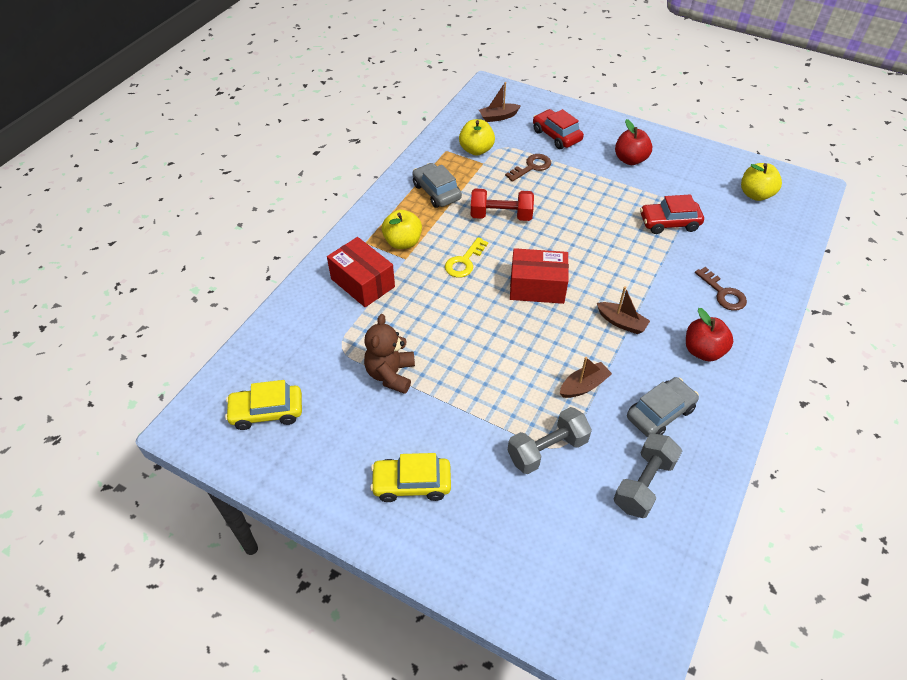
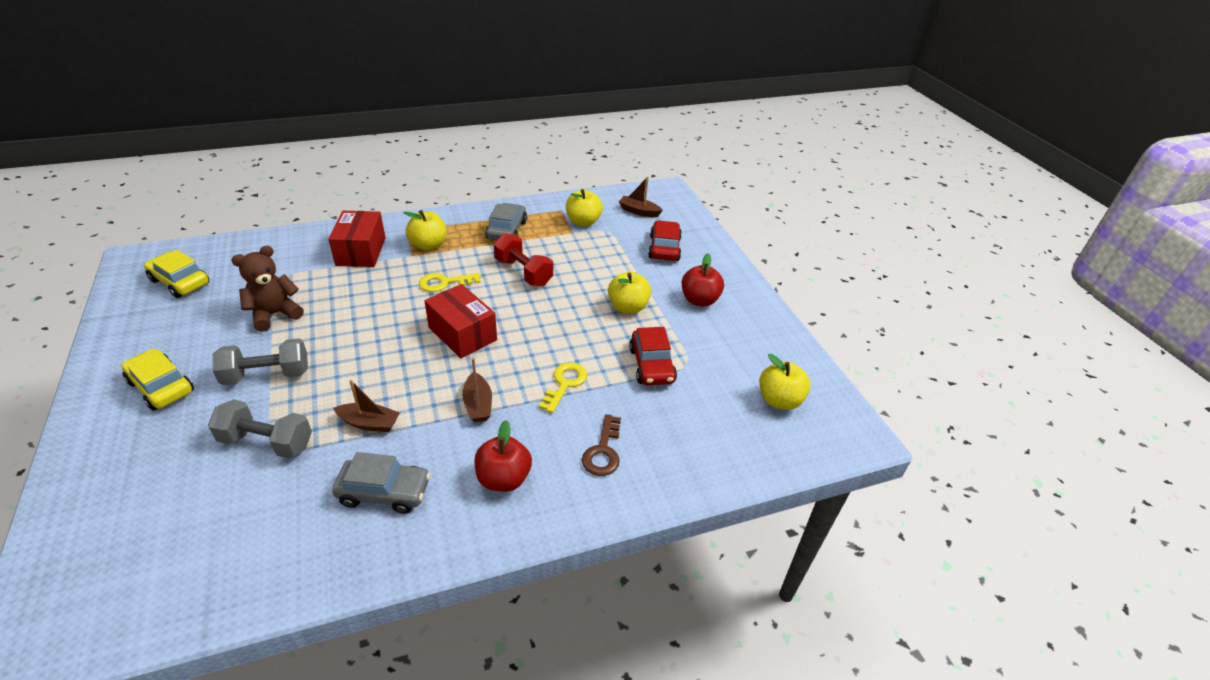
camera: 40 degrees right, 10 degrees down
(531, 167) = (605, 256): brown key -> none
(600, 194) = (628, 307): none -> yellow apple
(643, 484) = (277, 530): grey dumbbell -> grey dumbbell (267, 375)
(644, 271) = (565, 384): none -> yellow key
(669, 223) = (651, 365): red car -> red car turned 135 degrees counterclockwise

